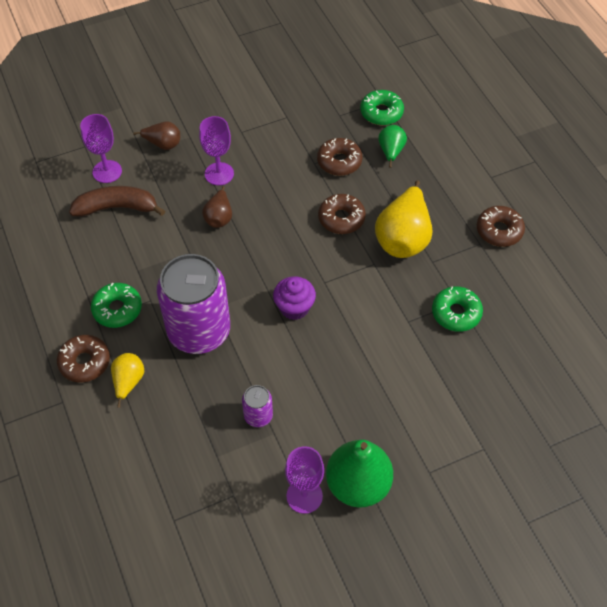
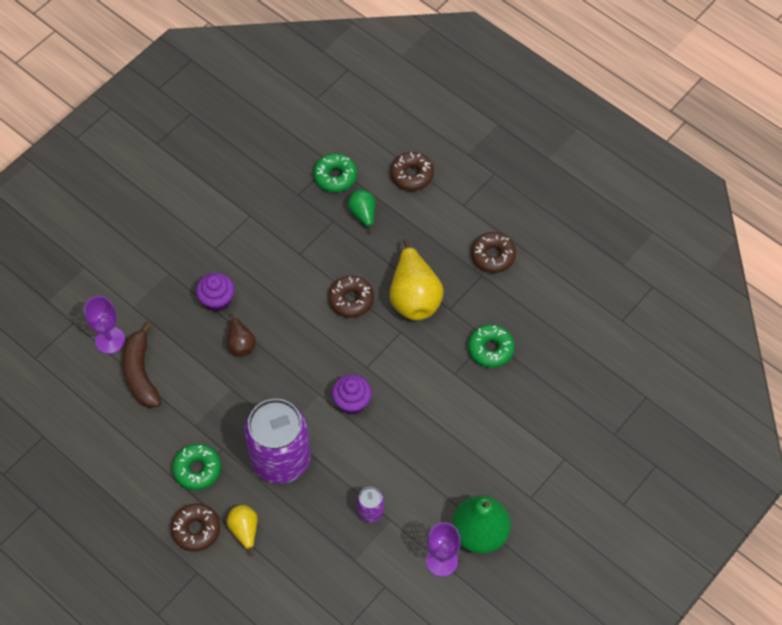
camera: 25 degrees left, 5 degrees up
(117, 208) = (141, 373): brown banana -> brown banana turned 75 degrees counterclockwise
(163, 144) = (147, 290): brown pear -> none
(219, 174) = (217, 300): purple goblet -> purple cupcake
(339, 161) = (321, 243): brown donut -> brown donut (412, 175)

